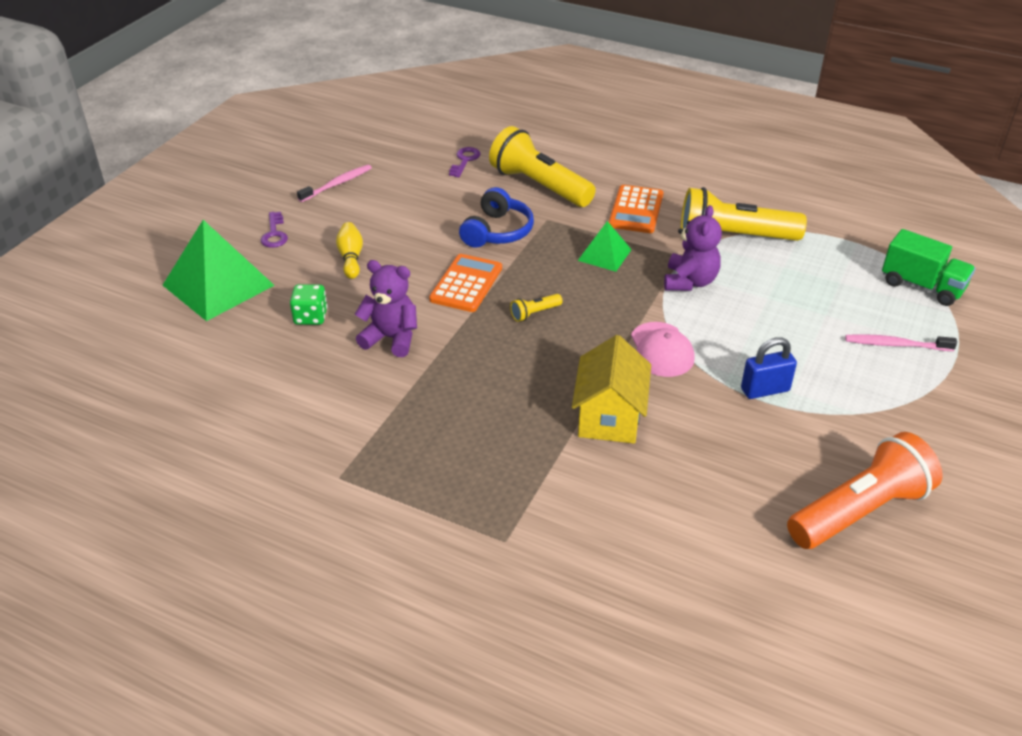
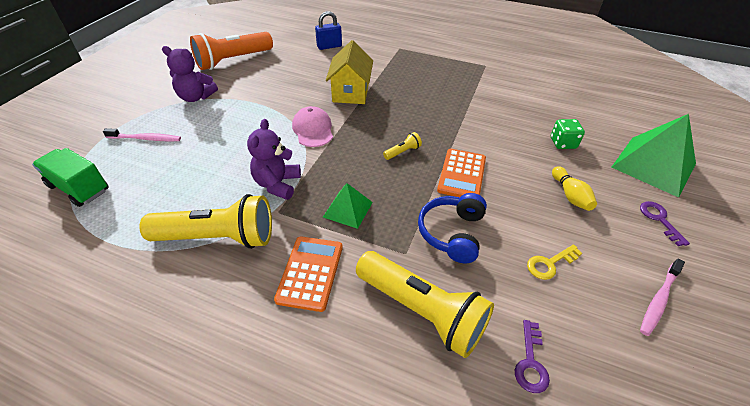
camera: 175 degrees right, 5 degrees up
(391, 338) = (497, 130): purple teddy bear -> purple teddy bear (196, 97)
(414, 207) = (549, 264): none -> yellow key
(765, 390) = (253, 108): blue padlock -> blue padlock (329, 46)

